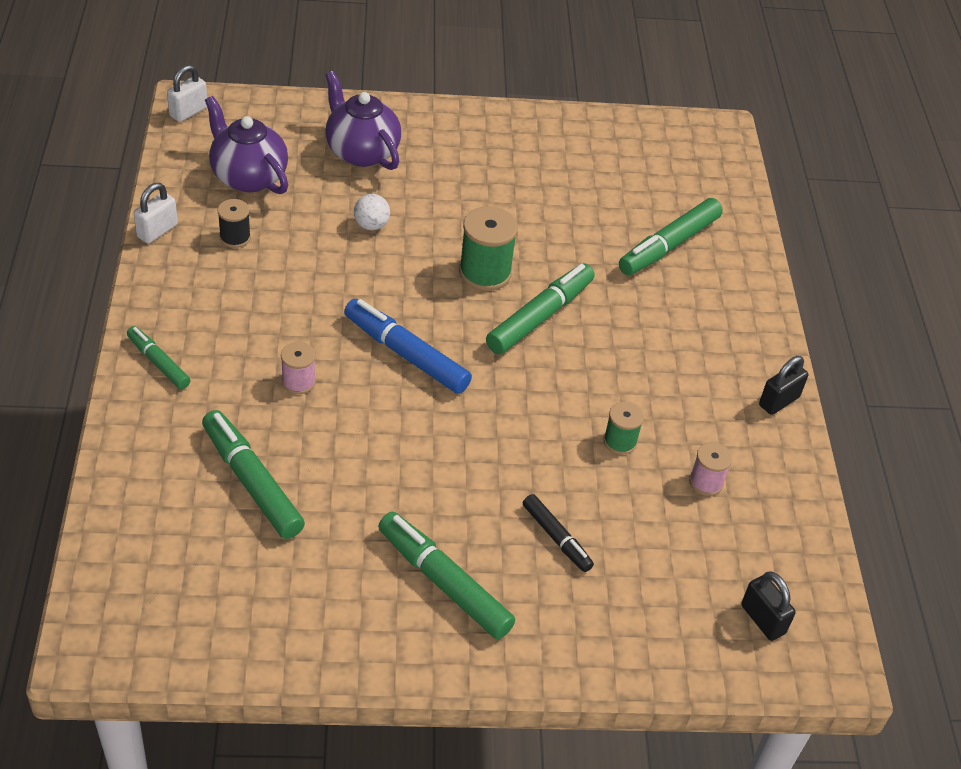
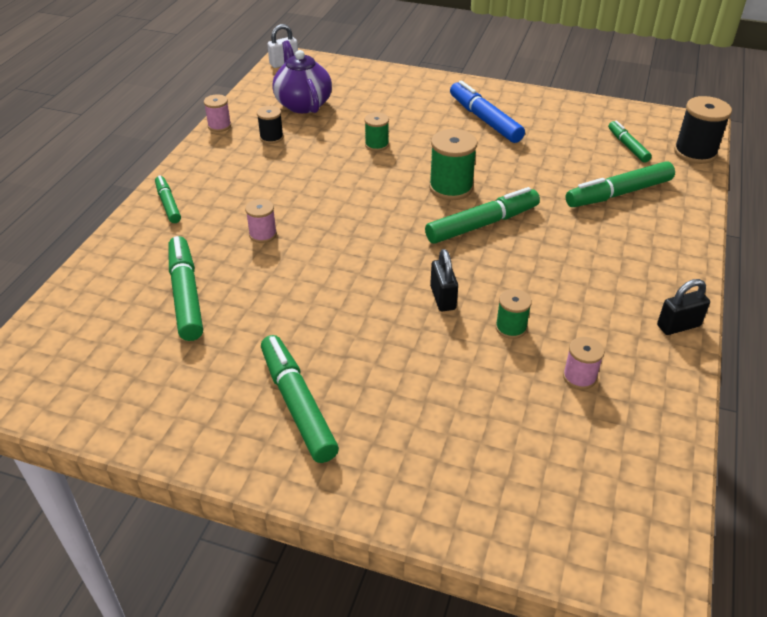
camera: 25 degrees right, 5 degrees down
(157, 231) = (219, 126): white padlock -> pink spool
(361, 152) = (394, 100): purple teapot -> none
(371, 225) = (376, 145): white ball -> green spool
(406, 354) = (357, 231): blue marker -> blue marker (484, 120)
(556, 538) = (416, 392): black marker -> none
(657, 176) = (627, 146): none -> green marker
(730, 173) = (695, 153): none -> black spool
(762, 619) = (590, 512): black padlock -> black padlock (443, 298)

